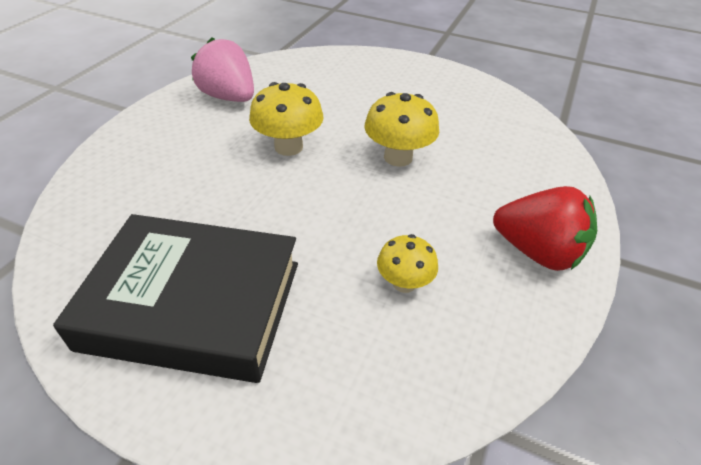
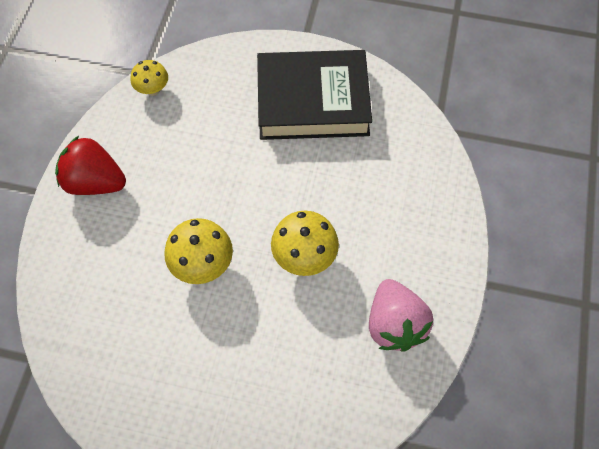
camera: 170 degrees right, 20 degrees up
(229, 97) = (394, 324): pink strawberry -> pink strawberry turned 45 degrees clockwise
(404, 283) = (188, 139): yellow mushroom -> yellow mushroom (153, 89)

